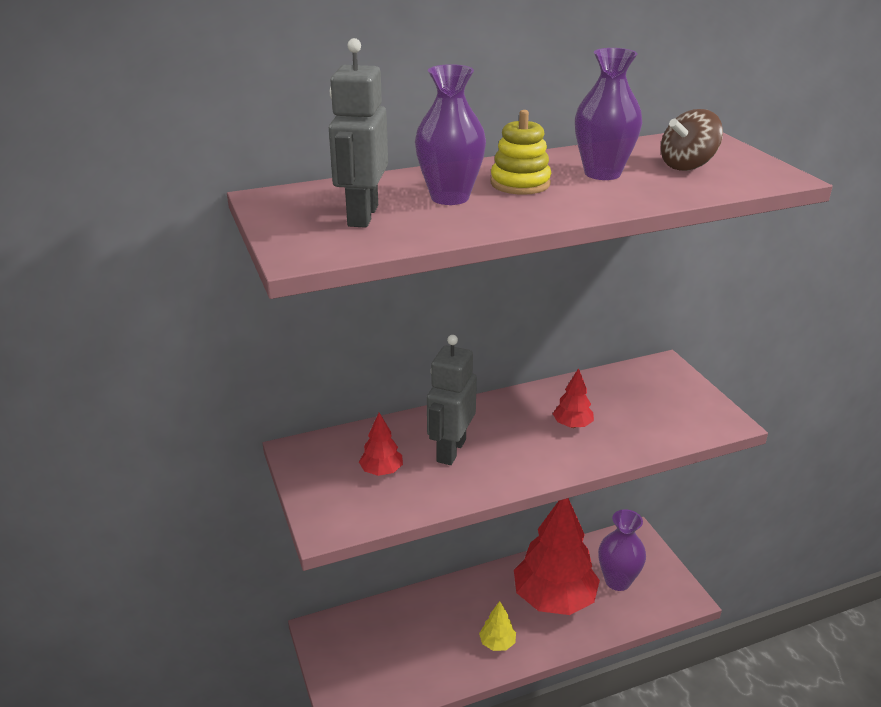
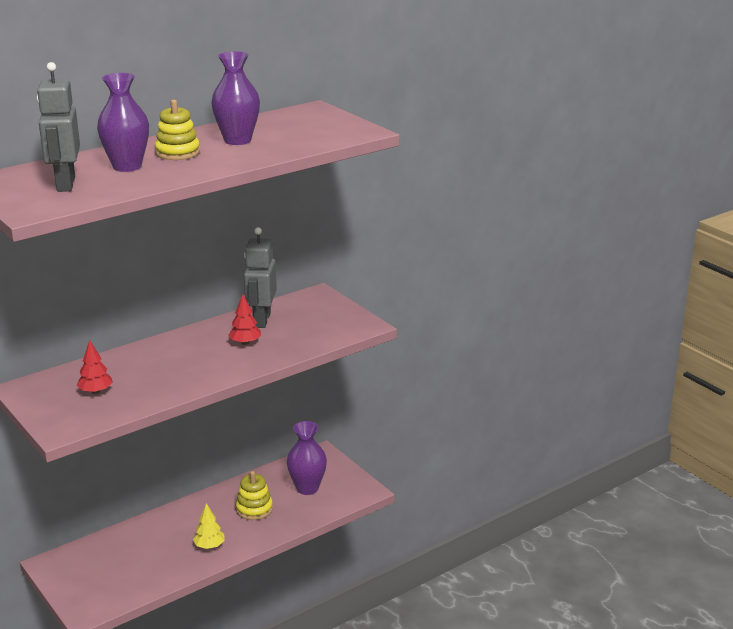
camera: 15 degrees left, 5 degrees down
(450, 450) = (149, 371): grey robot -> grey robot (261, 320)
(554, 599) = (254, 509): red tree -> yellow stacking toy
(687, 166) = (299, 130): brown spinning top -> none

